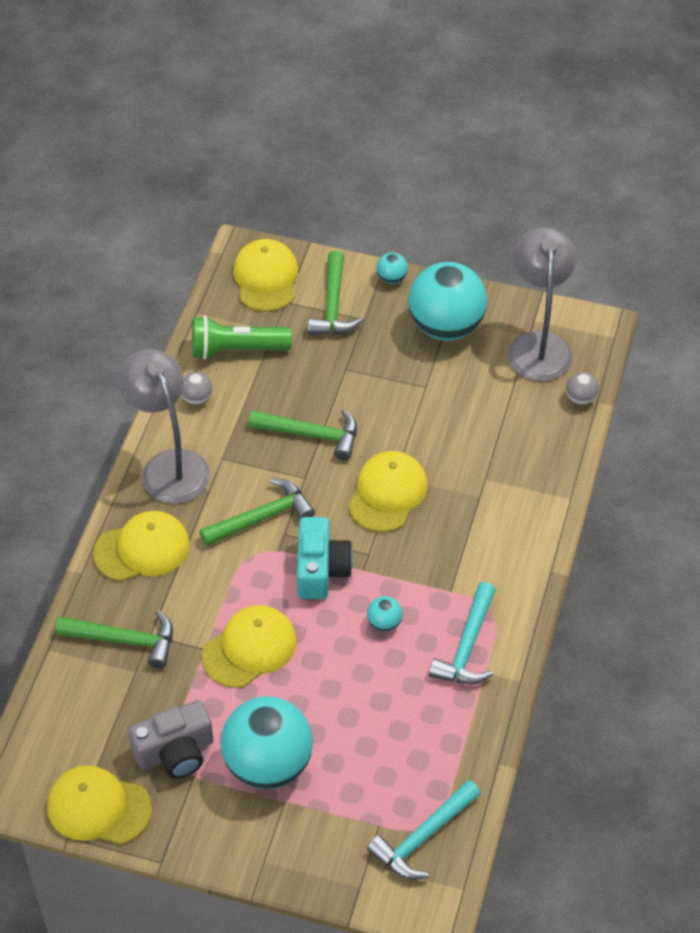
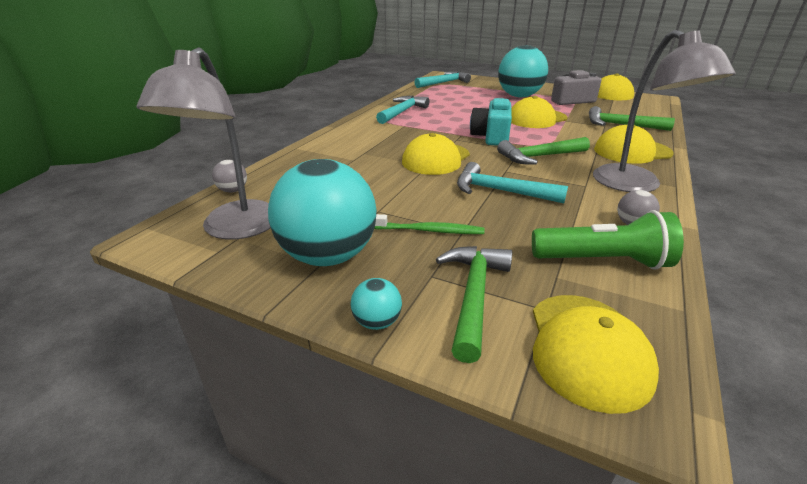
camera: 170 degrees left, 20 degrees down
(312, 434) = (500, 191): green hammer -> turquoise hammer
(375, 366) = (428, 230): none -> green toothbrush
(384, 623) = (450, 120): turquoise ball -> none

